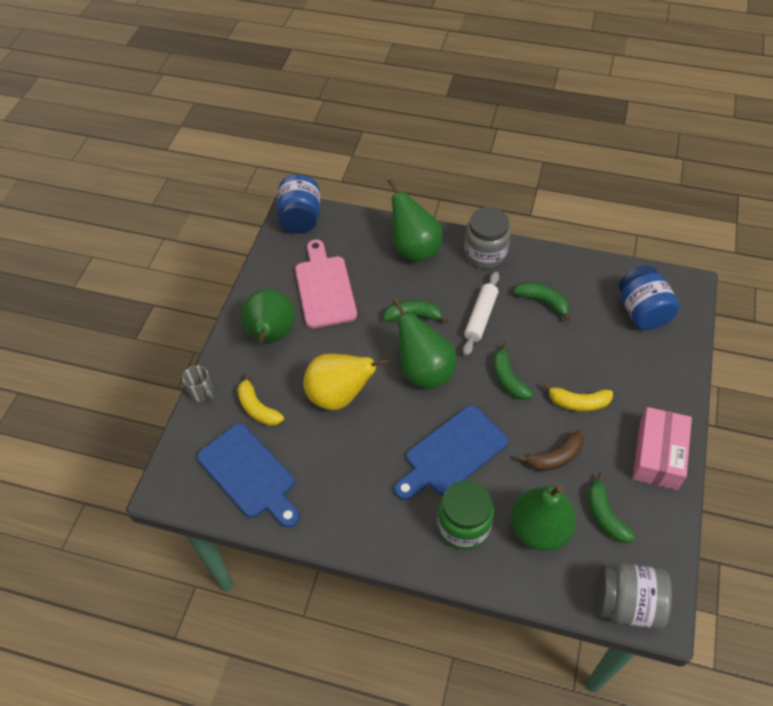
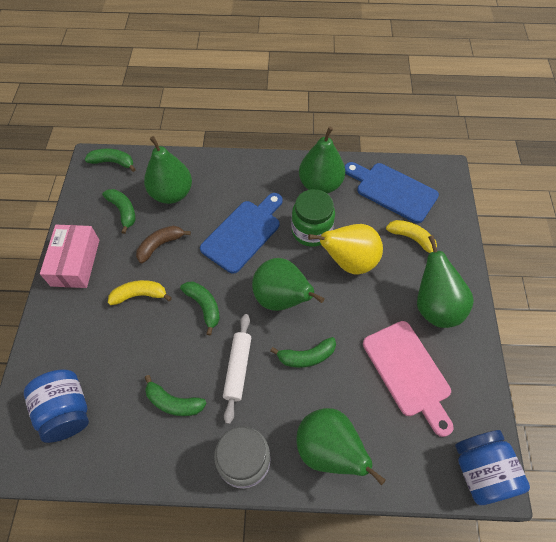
camera: 165 degrees right, 5 degrees up
(202, 392) = (464, 243): grey mug -> none
(338, 502) = (320, 184): none -> green pear
(463, 526) = (226, 186): green jar -> green jar (311, 231)
(627, 603) = (113, 162): grey jar -> green banana

